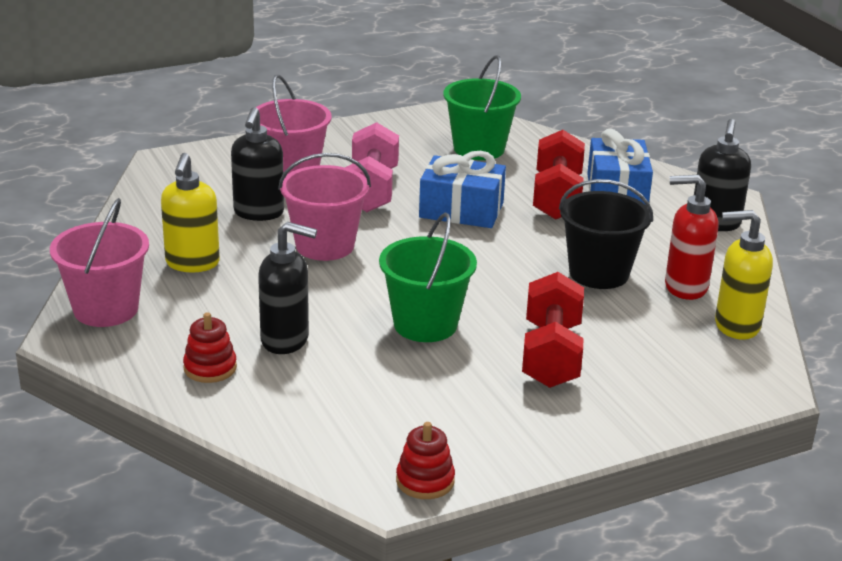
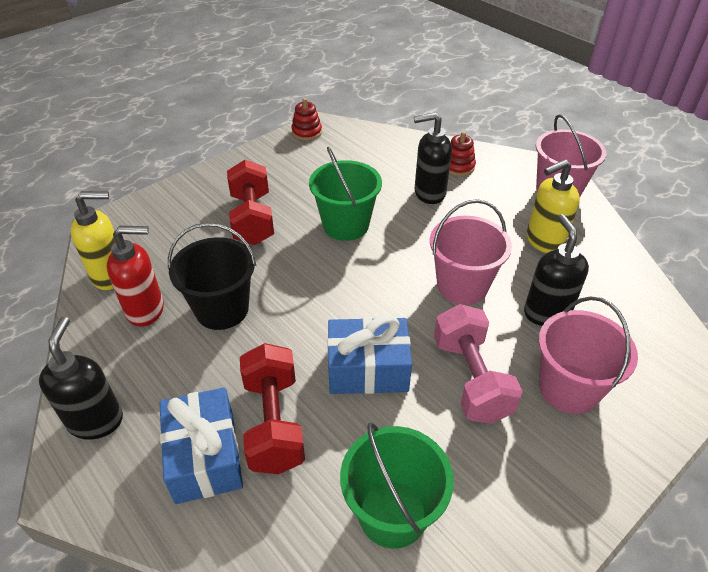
camera: 165 degrees right, 15 degrees up
(192, 264) = (543, 241): yellow soap dispenser -> yellow soap dispenser turned 105 degrees counterclockwise

